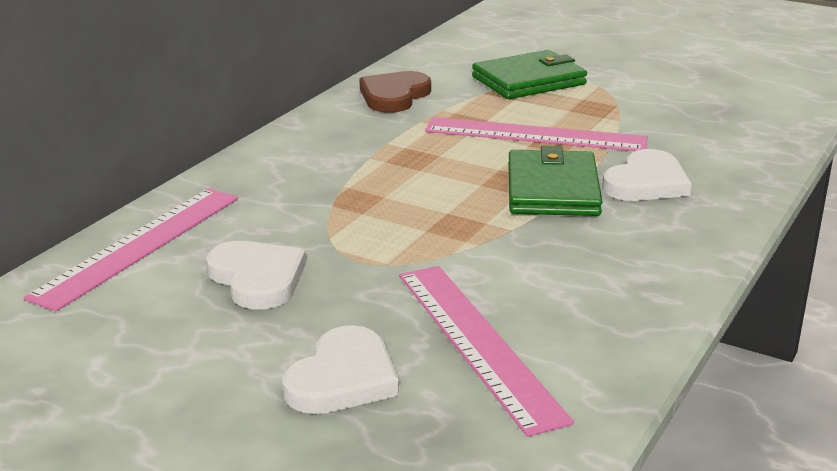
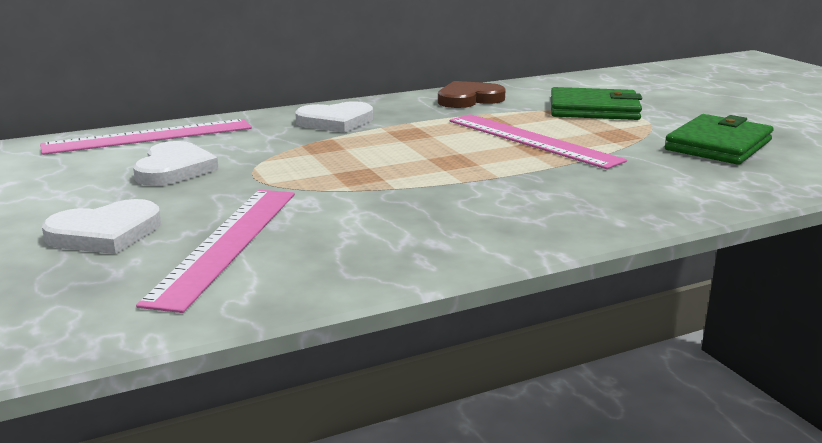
camera: 35 degrees right, 5 degrees down
(552, 189) = (476, 173): green wallet -> green wallet (718, 145)
(646, 183) = (566, 188): white heart -> white heart (336, 122)

